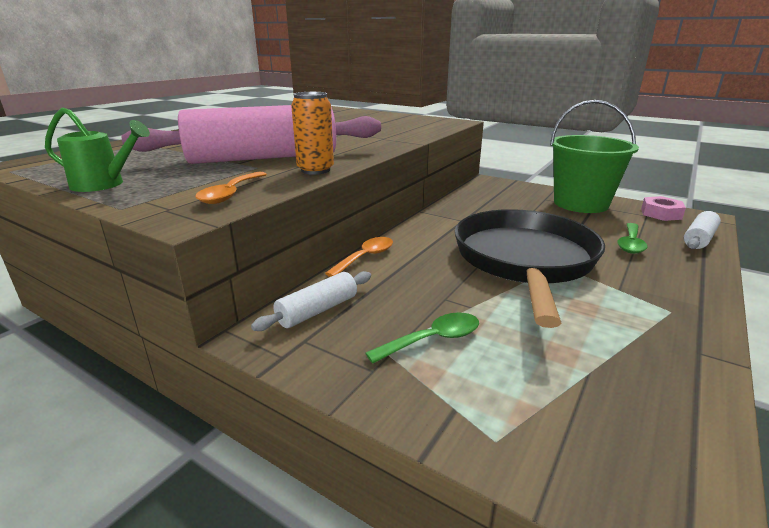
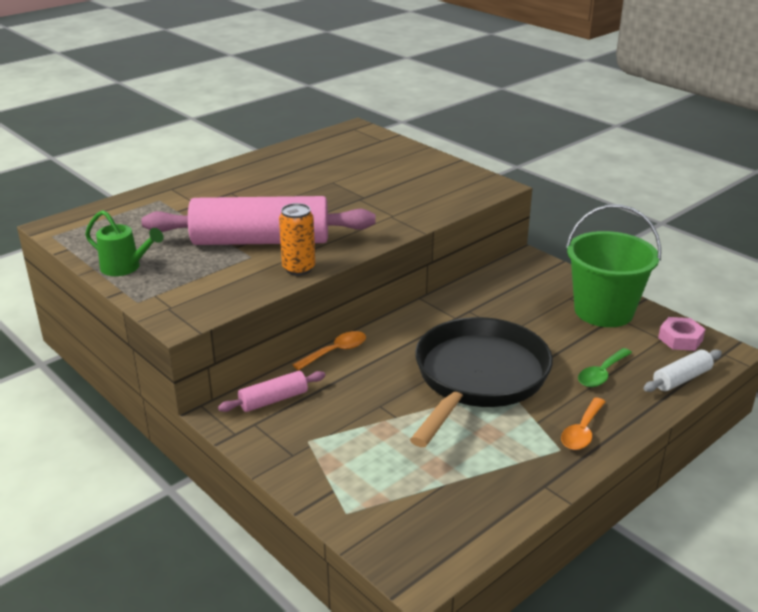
camera: 15 degrees right, 5 degrees up
(231, 194) = (219, 295): orange spoon -> orange spoon (582, 431)
(317, 311) = (273, 400): white rolling pin -> pink rolling pin
(432, 340) = (347, 440): green spoon -> none

